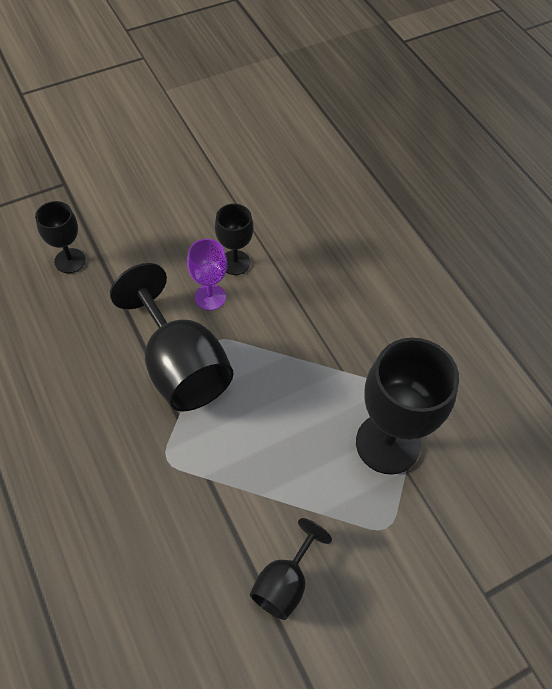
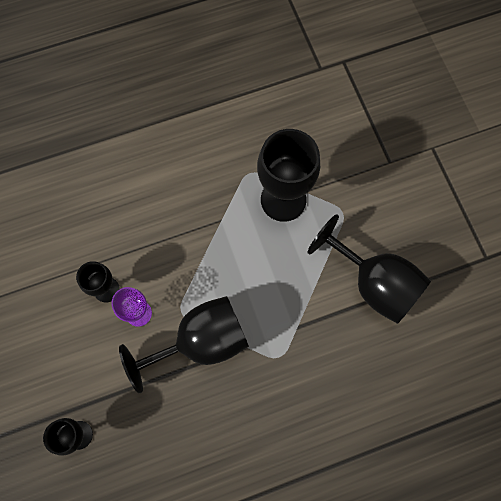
camera: 80 degrees left, 15 degrees up
(284, 583) = (374, 283): black goblet -> black goblet, size x1.85

